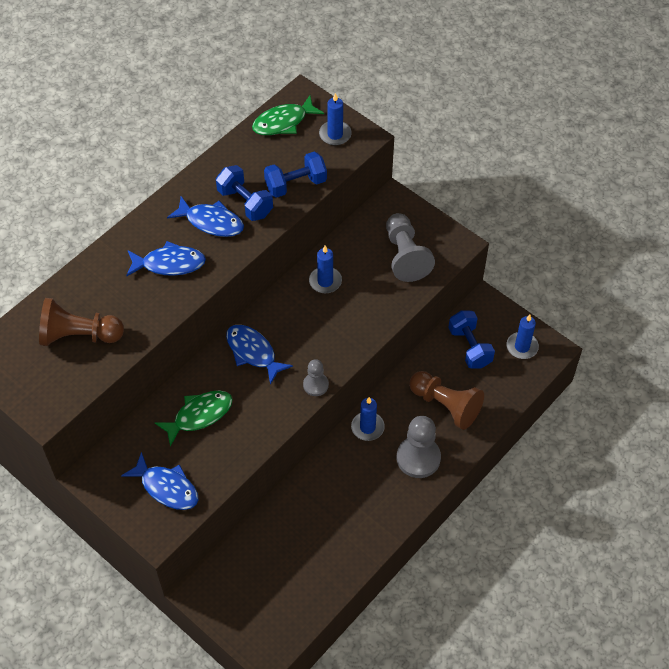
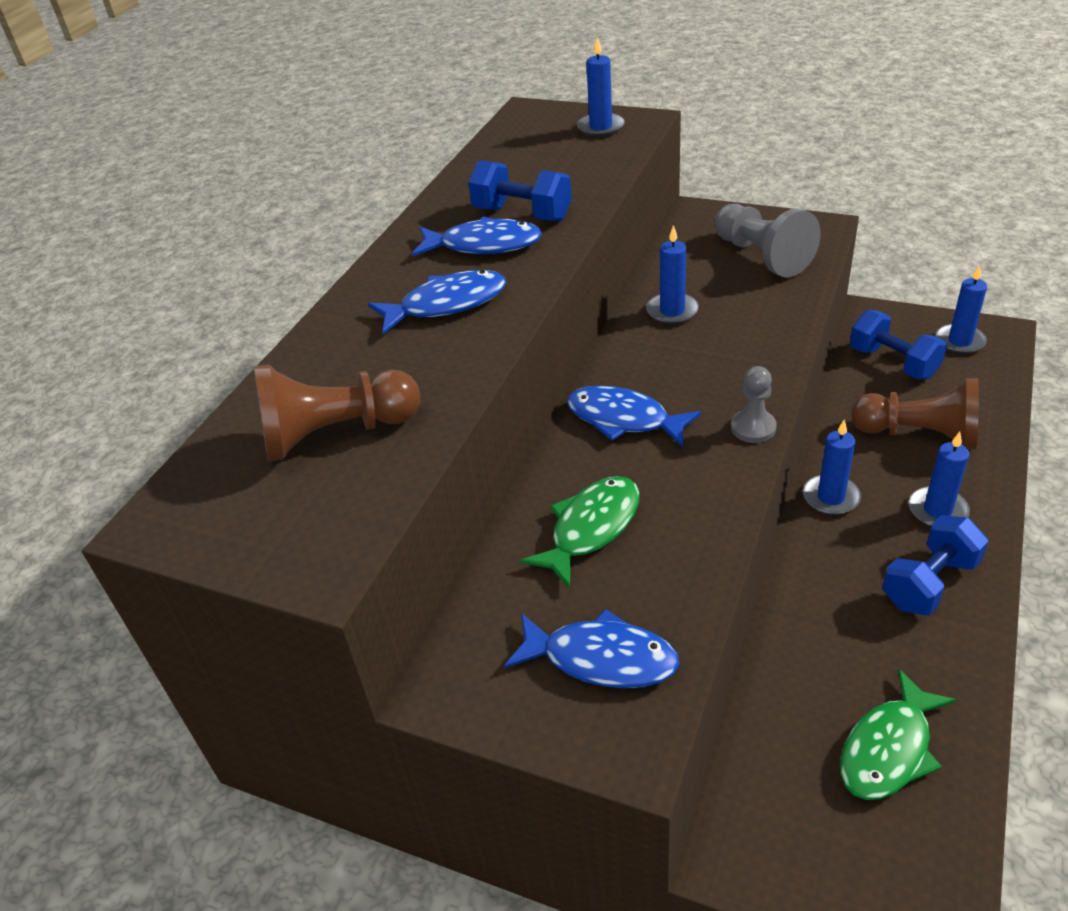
camera: 15 degrees left, 15 degrees down
(283, 122) = (521, 135): green fish -> green fish (889, 749)
(295, 184) = (583, 180): blue dumbbell -> blue dumbbell (929, 583)
(418, 458) = (937, 510): grey pawn -> blue candle

